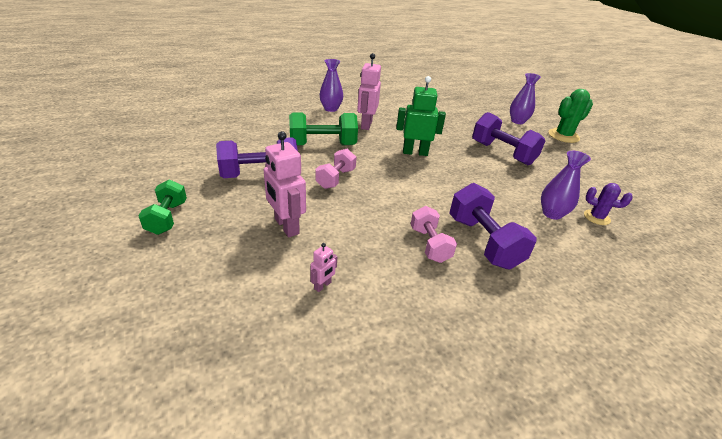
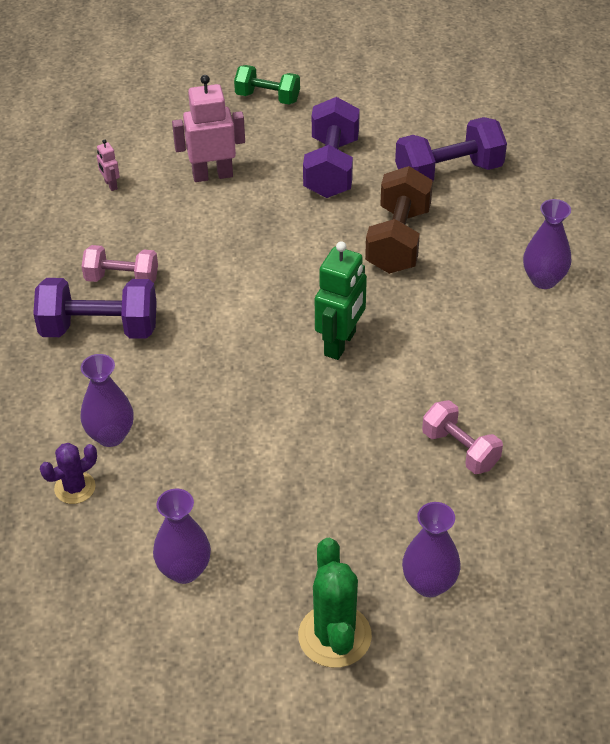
camera: 115 degrees right, 10 degrees up
(323, 145) = (398, 240): green dumbbell -> brown dumbbell
(336, 179) = (295, 233): pink dumbbell -> pink dumbbell (460, 450)
(366, 125) = (462, 311): pink robot -> none
(502, 153) = (299, 470): purple dumbbell -> purple dumbbell (448, 173)
(587, 173) = (184, 570): none -> purple vase

